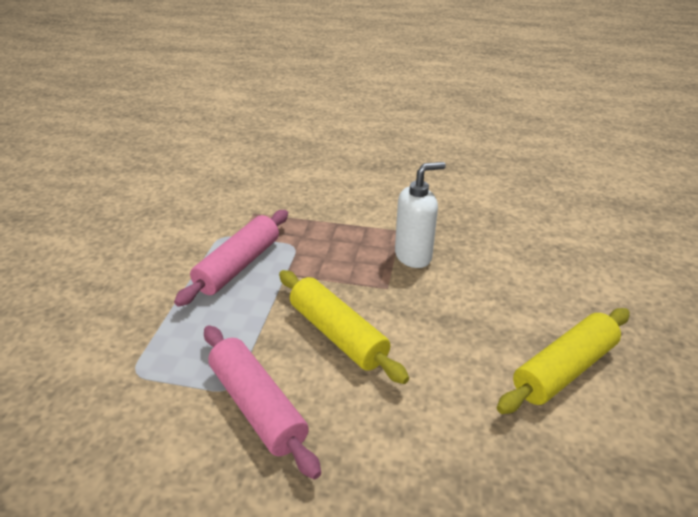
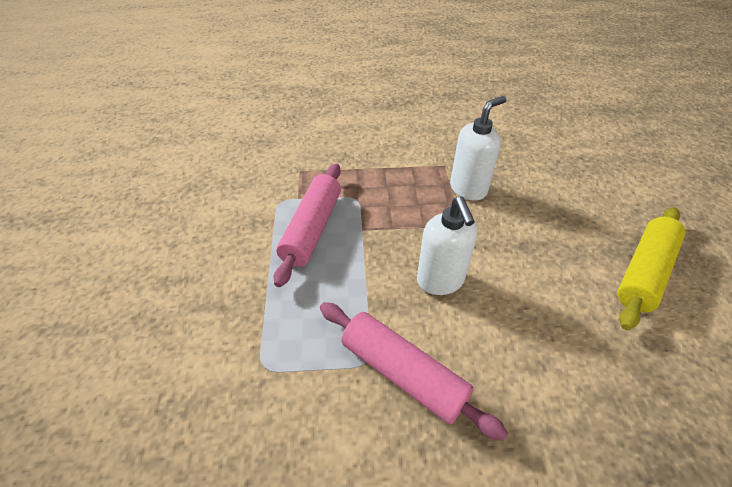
camera: 15 degrees left, 10 degrees up
(338, 334) = (440, 281): yellow rolling pin -> white soap dispenser

